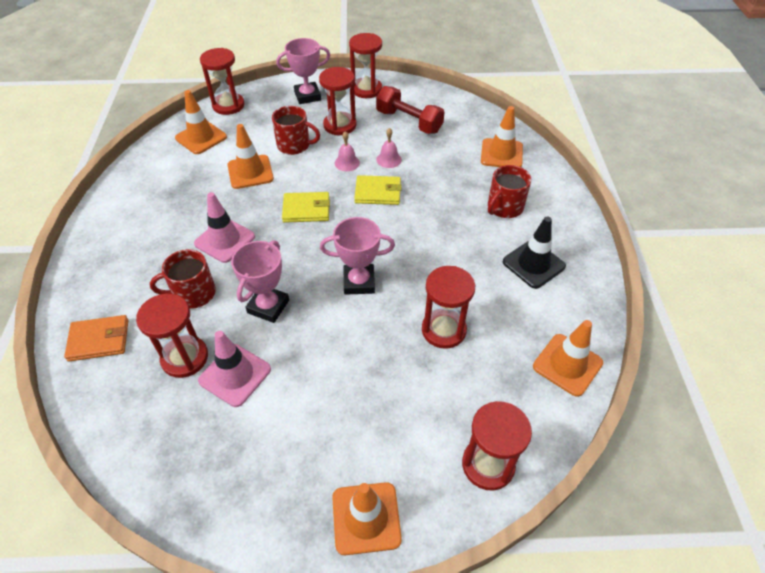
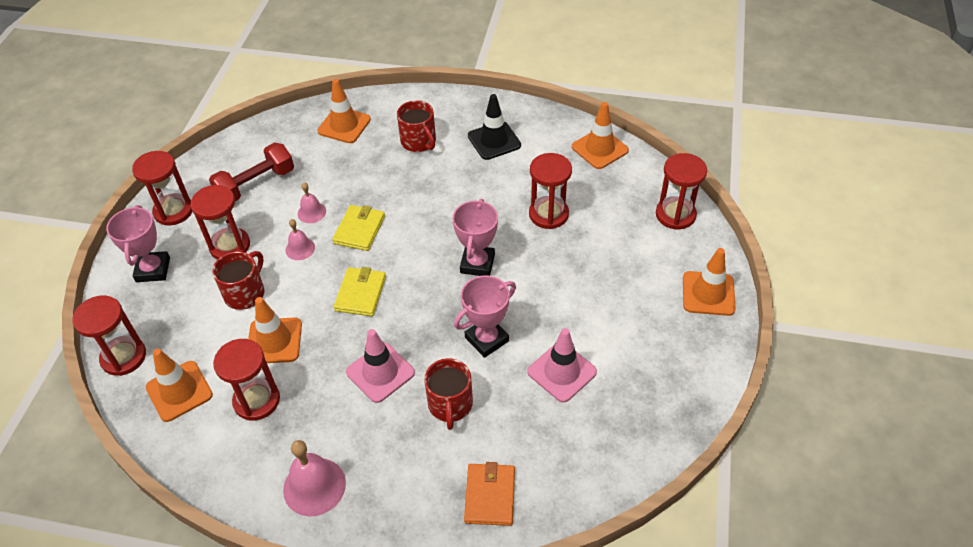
camera: 75 degrees left, 0 degrees up
(117, 226) = (314, 486): none -> pink bell
(185, 358) = (532, 413): red hourglass -> red hourglass (256, 400)
(268, 306) = (487, 339): pink trophy -> pink trophy turned 75 degrees counterclockwise

